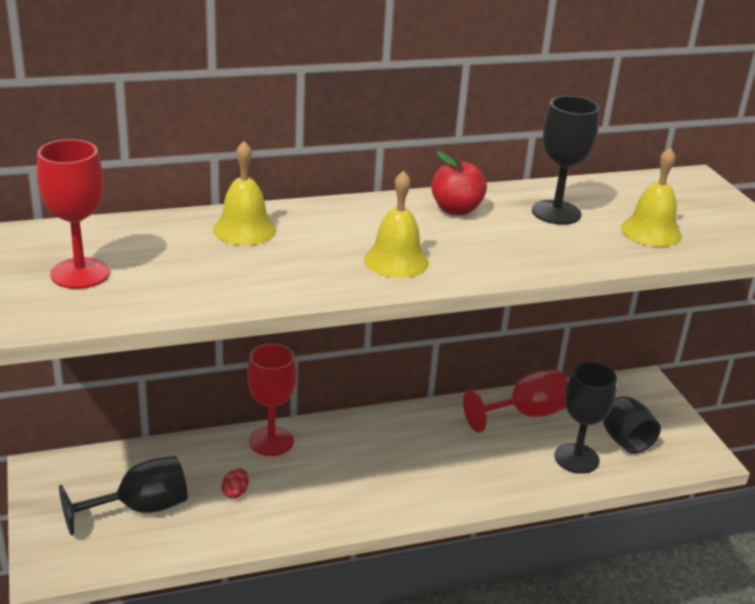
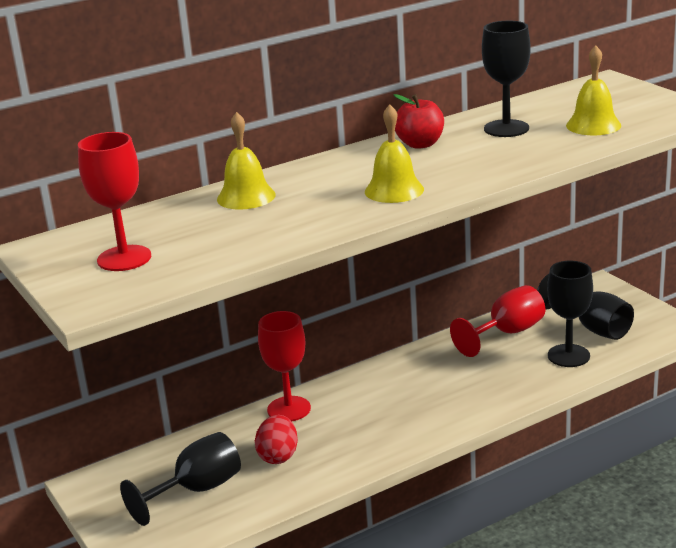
camera: 10 degrees left, 5 degrees down
(235, 492) = (278, 456): red egg -> red egg, size x1.73

